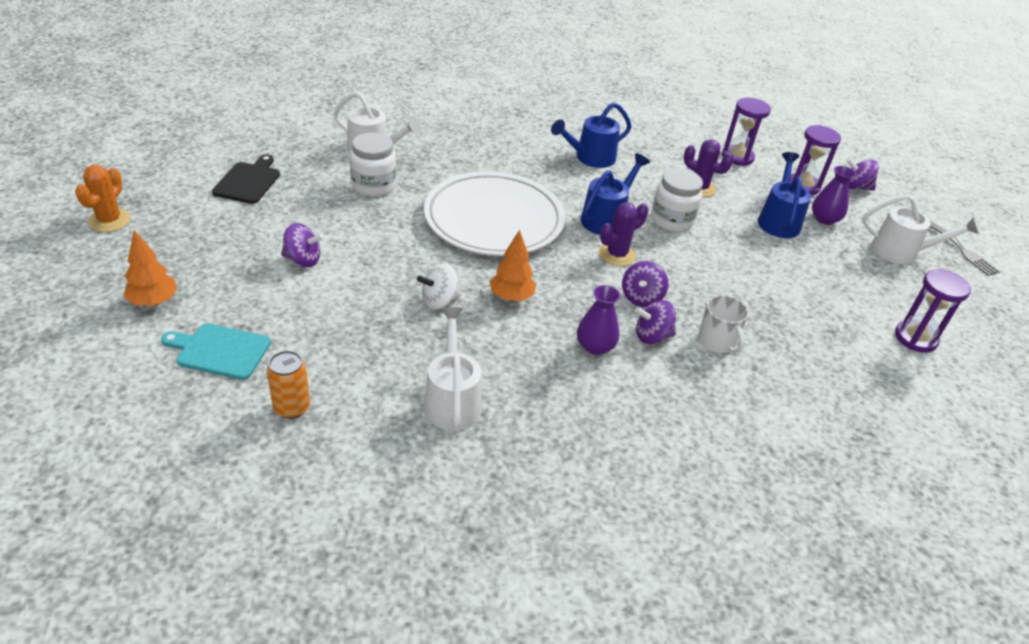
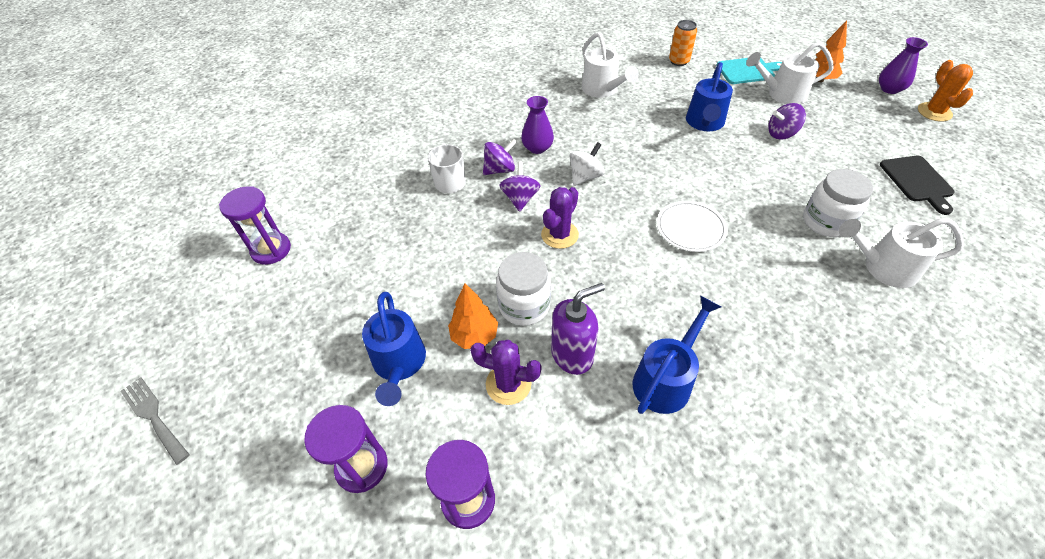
camera: 165 degrees right, 10 degrees up
(439, 301) = (663, 140): white spinning top -> white spinning top (585, 176)
(494, 219) = (690, 228): white plate -> white plate, size x0.48
(511, 297) = (618, 161): orange tree -> orange tree (474, 336)
(607, 218) = (591, 278): blue watering can -> blue watering can (704, 123)
(647, 186) = (572, 355): none -> purple soap dispenser
(824, 219) = (337, 396): purple vase -> purple vase (889, 89)
(855, 187) = (274, 509): purple spinning top -> none
(902, 252) = (244, 374): white watering can -> white watering can (781, 94)

